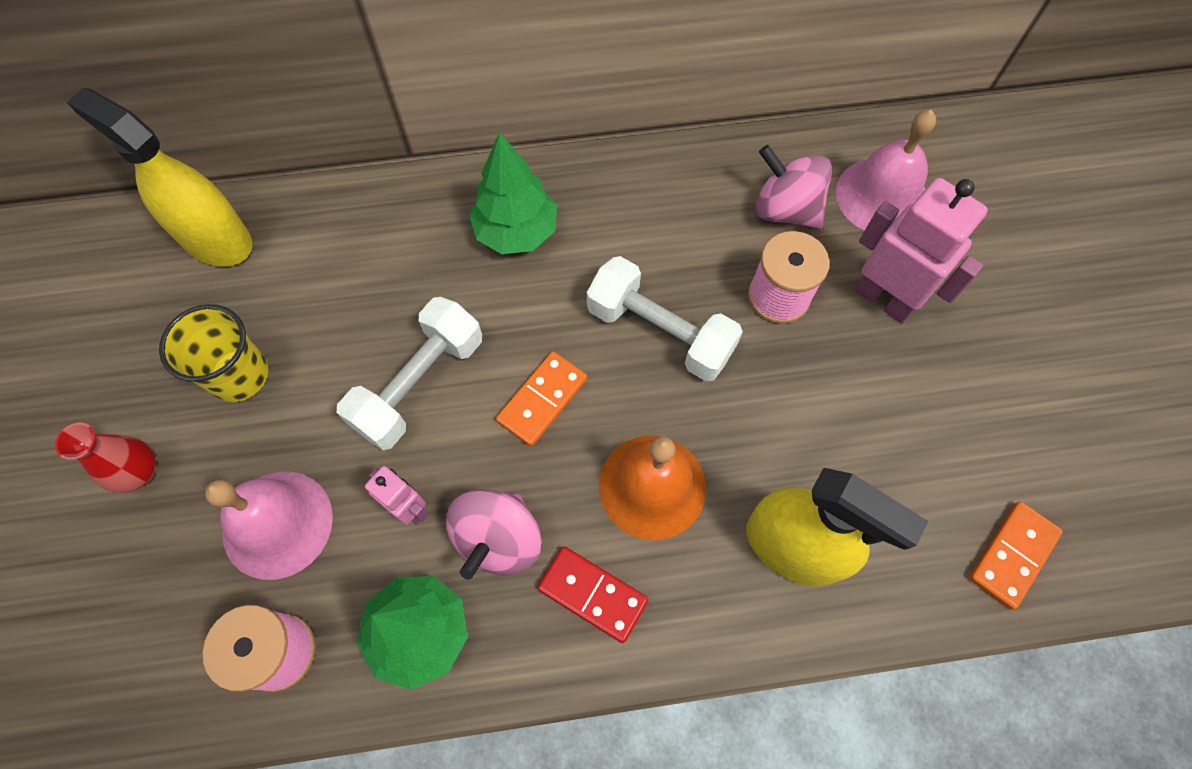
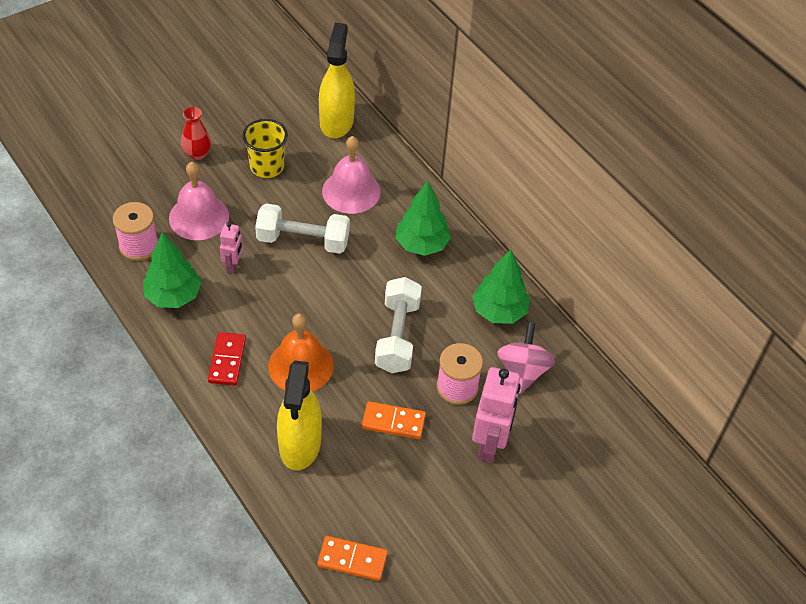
camera: 60 degrees right, 15 degrees down
(498, 539) = (236, 309): pink spinning top -> none
(542, 400) = (324, 297): orange domino -> orange domino (393, 422)
(677, 192) = (499, 311): none -> green tree
(881, 196) = (568, 421): pink bell -> pink bell (351, 191)

